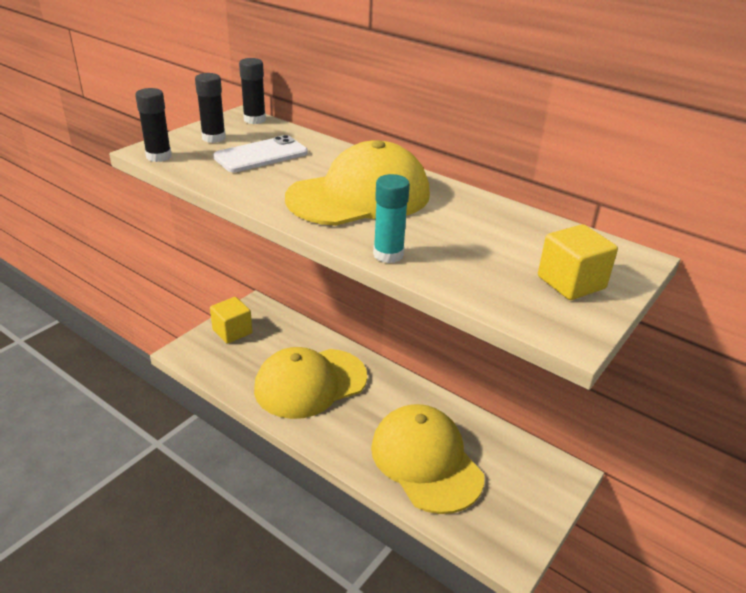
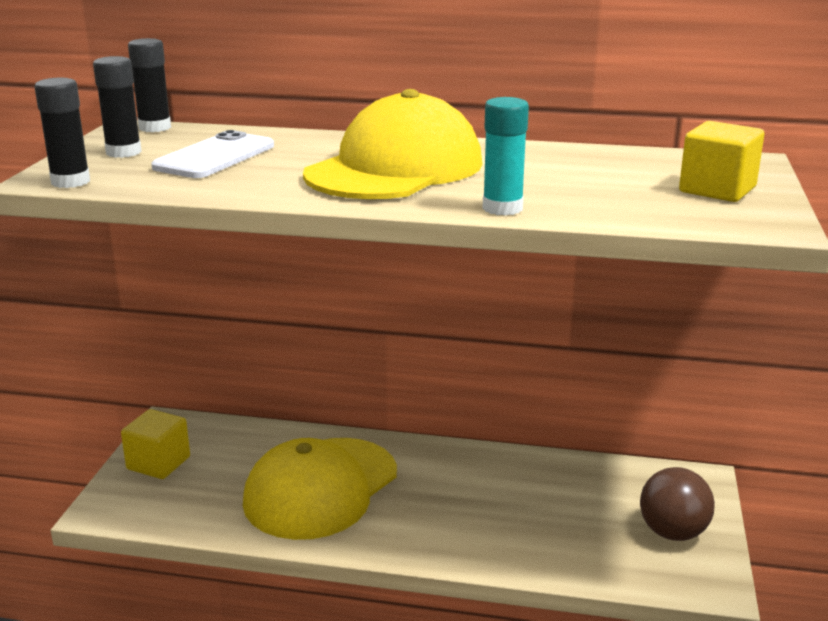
camera: 25 degrees left, 10 degrees down
(426, 461) = (537, 522): yellow cap -> none
(514, 507) = (672, 532): none -> brown ball

